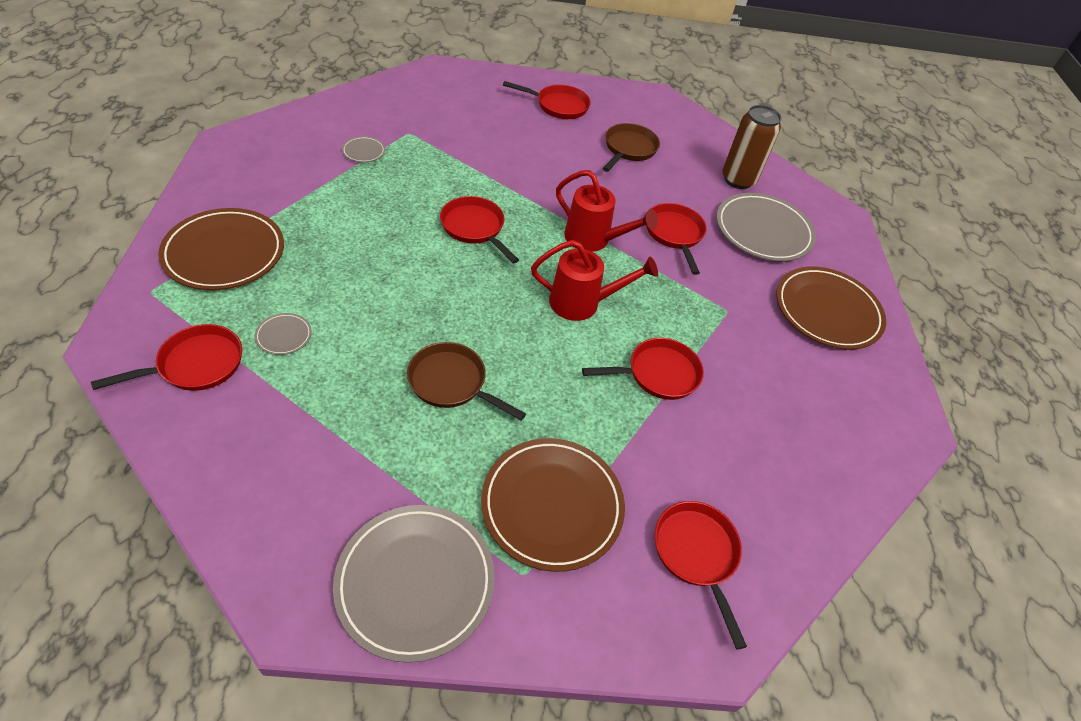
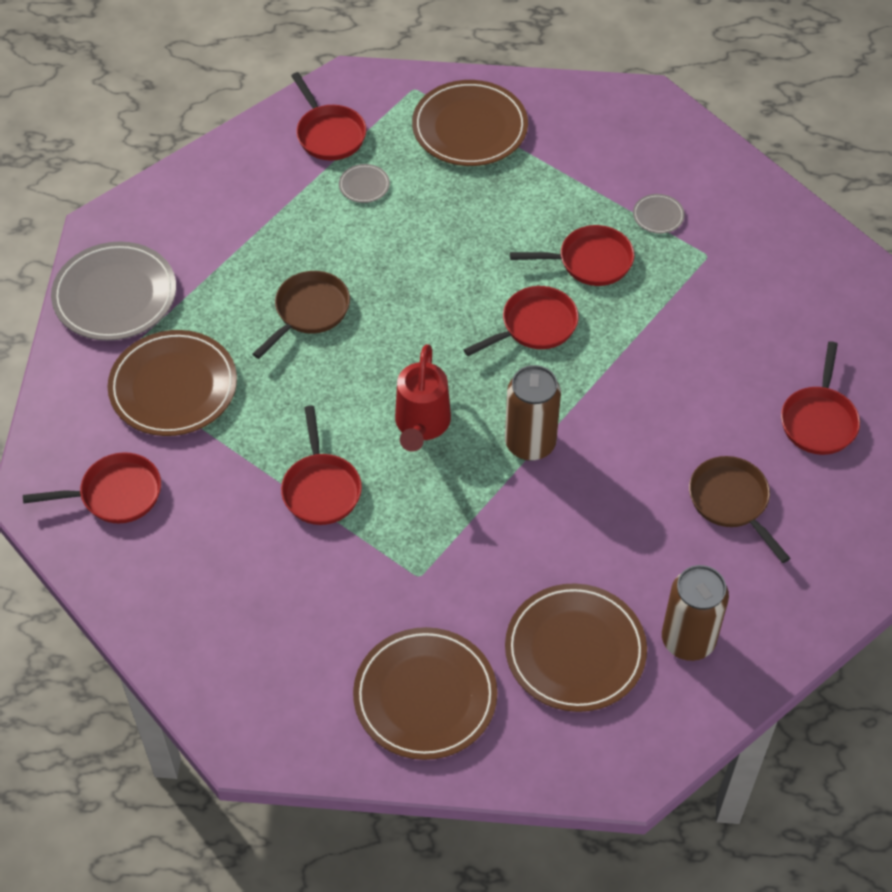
camera: 100 degrees right, 5 degrees up
(593, 239) = (530, 443): red watering can -> brown can
(628, 149) = (731, 502): brown pan -> brown pan turned 150 degrees counterclockwise
(674, 234) = (552, 536): red pan -> red pan (590, 261)
(763, 231) = (575, 650): grey plate -> brown plate

